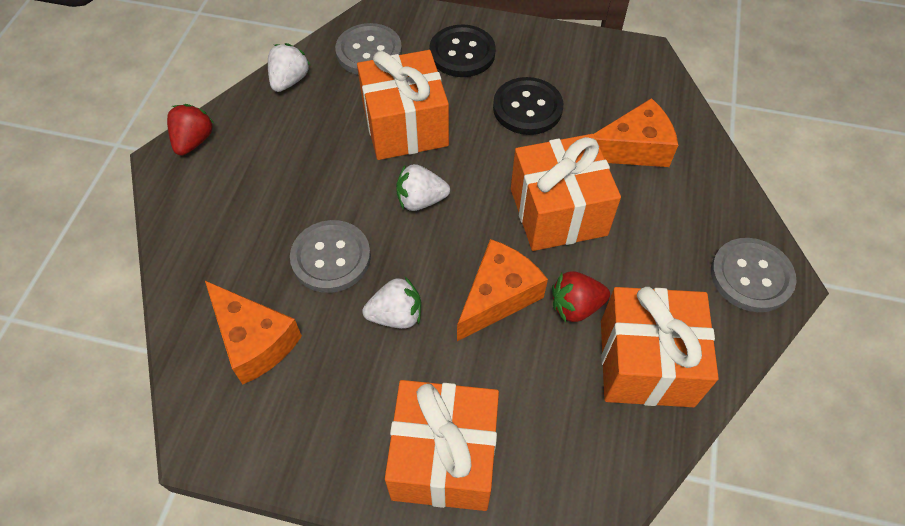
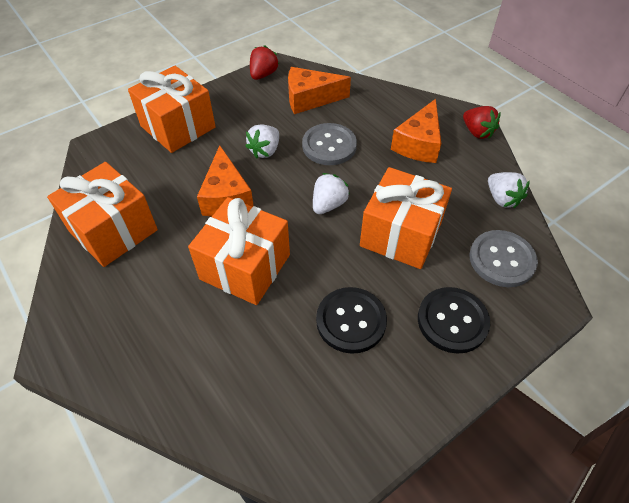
camera: 130 degrees right, 5 degrees down
(575, 306) = (179, 225): red strawberry -> red strawberry (263, 74)
(633, 148) = (243, 361): orange cheese -> orange cheese (418, 144)
(751, 276) = (79, 335): grey button -> none

